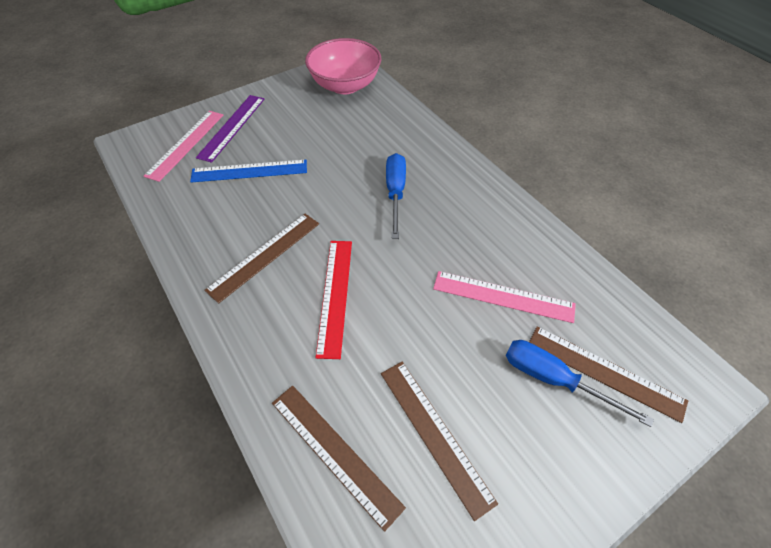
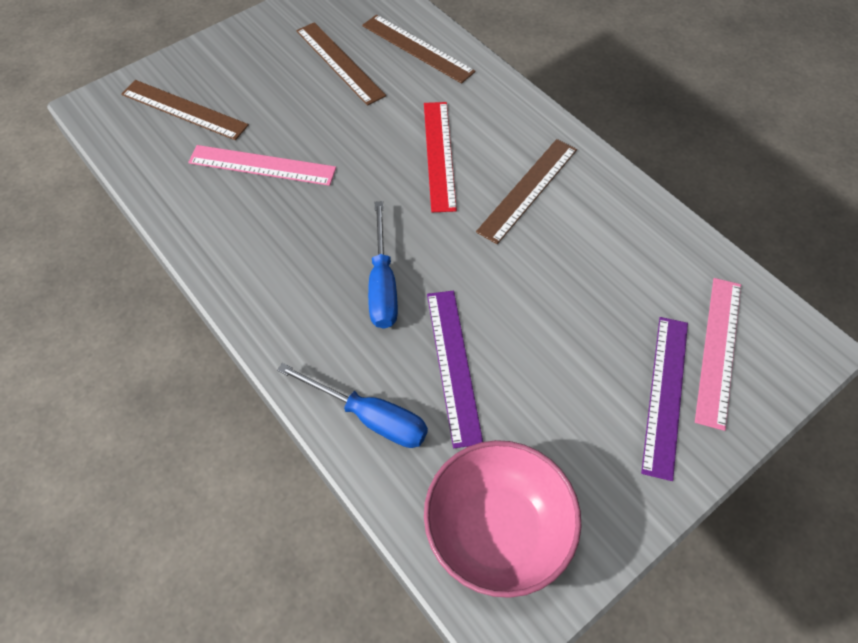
camera: 175 degrees right, 5 degrees up
(249, 171) = (596, 306): blue ruler -> none
(353, 147) = (453, 365): none -> purple ruler
(554, 379) = (231, 101): blue screwdriver -> blue screwdriver (370, 417)

